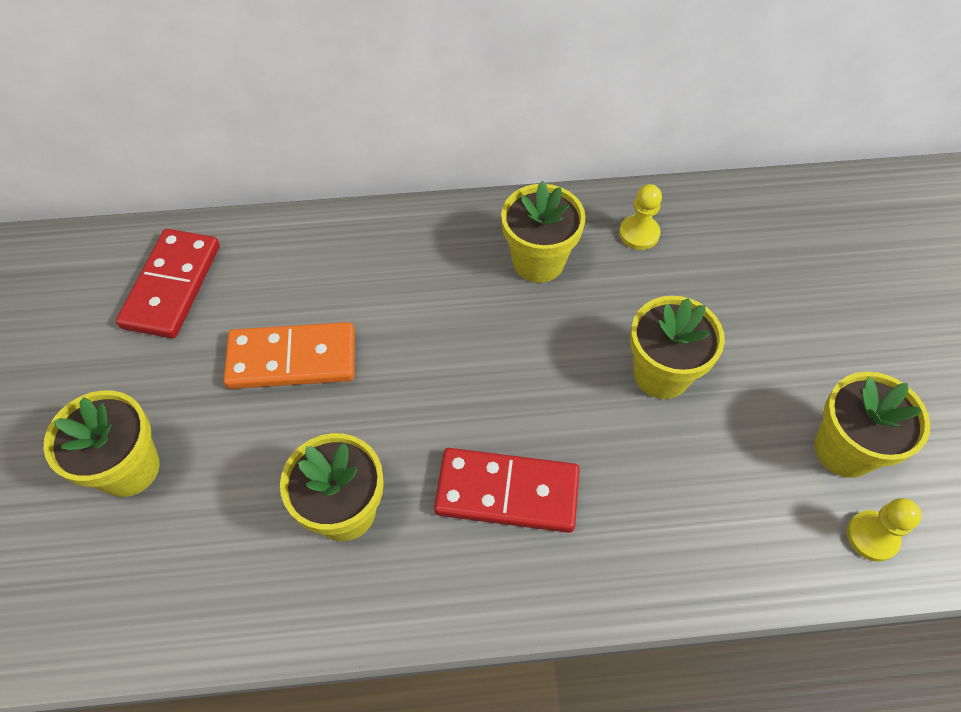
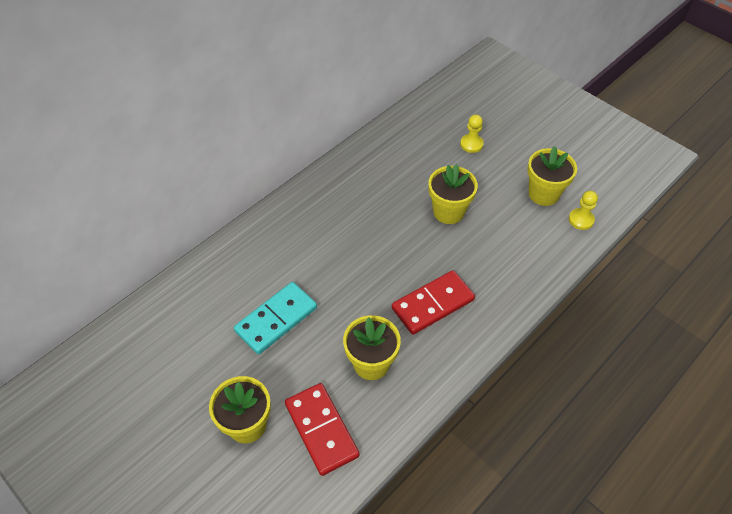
camera: 40 degrees left, 5 degrees down
(172, 286) = (173, 330): red domino -> red domino (321, 430)
(292, 359) = (276, 319): orange domino -> turquoise domino
(538, 261) = (349, 198): yellow flower pot -> none
(639, 233) = (382, 157): yellow pawn -> yellow pawn (471, 144)

